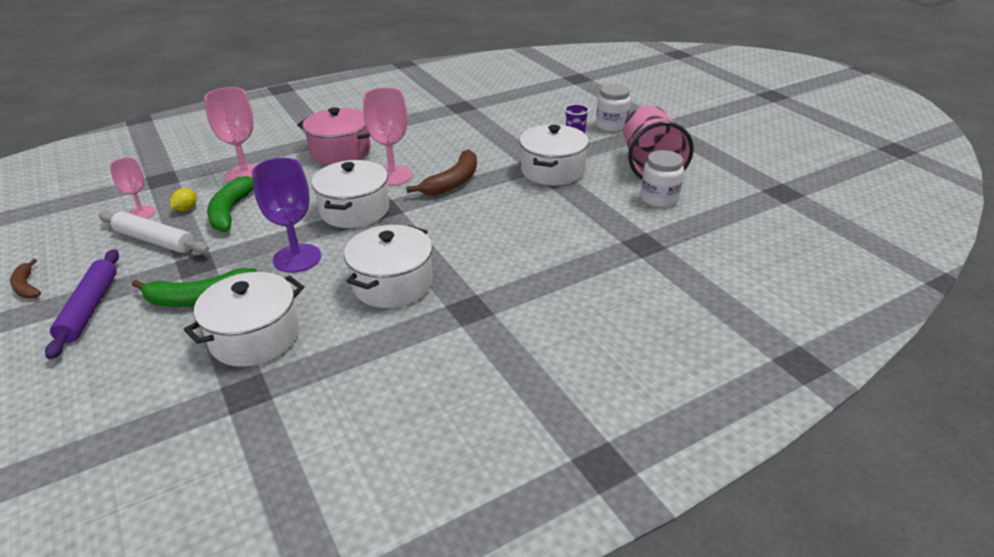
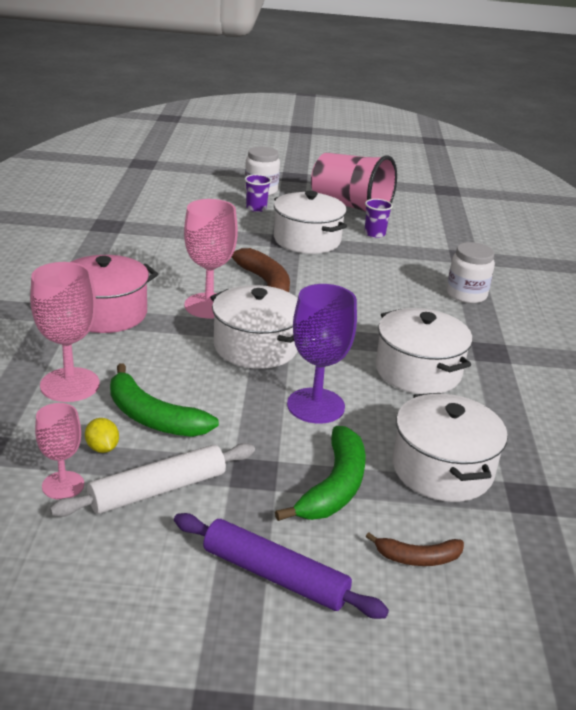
camera: 60 degrees left, 5 degrees down
(27, 286) = (154, 628): brown banana -> brown banana (417, 558)
(614, 191) = (374, 234): none -> purple cup
(659, 198) = (406, 225): white jar -> white jar (466, 294)

